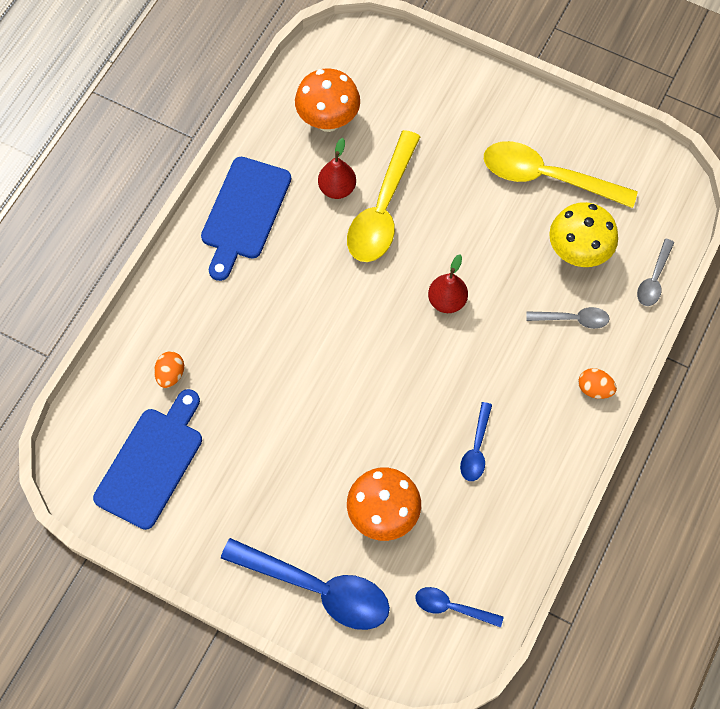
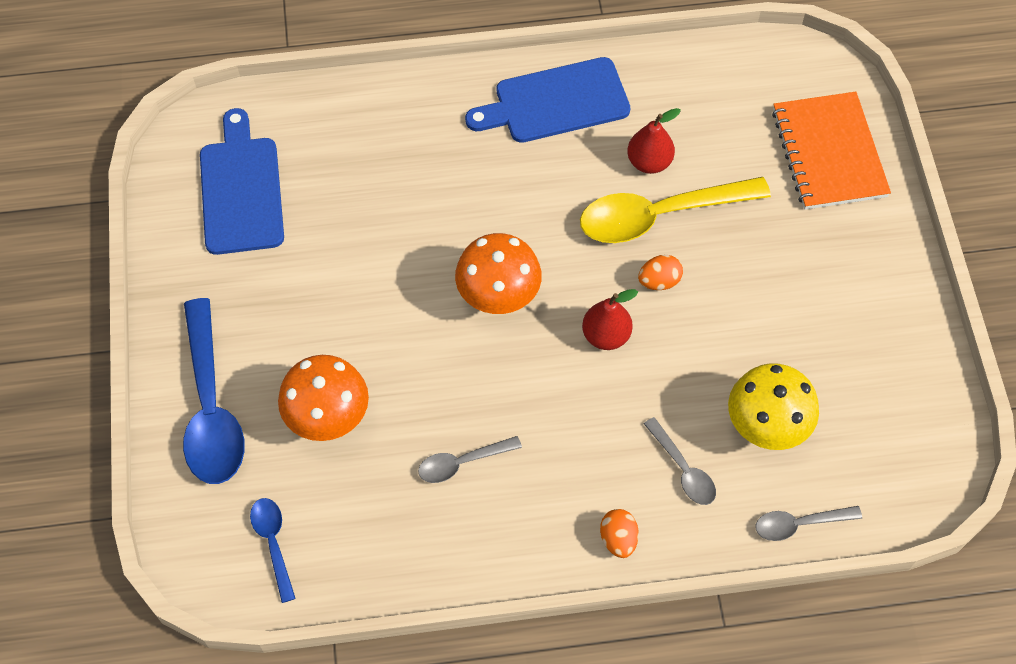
camera: 55 degrees right, 5 degrees down
(152, 462) = (241, 190): blue cutting board -> blue cutting board turned 90 degrees counterclockwise
(170, 374) = (340, 149): orange egg -> orange egg (659, 281)
(328, 120) = (717, 108): orange mushroom -> orange mushroom (498, 298)
(412, 82) = (829, 153): none -> orange notebook
(476, 448) = (462, 462): blue spoon -> grey spoon
(547, 177) = (830, 344): yellow spoon -> none

